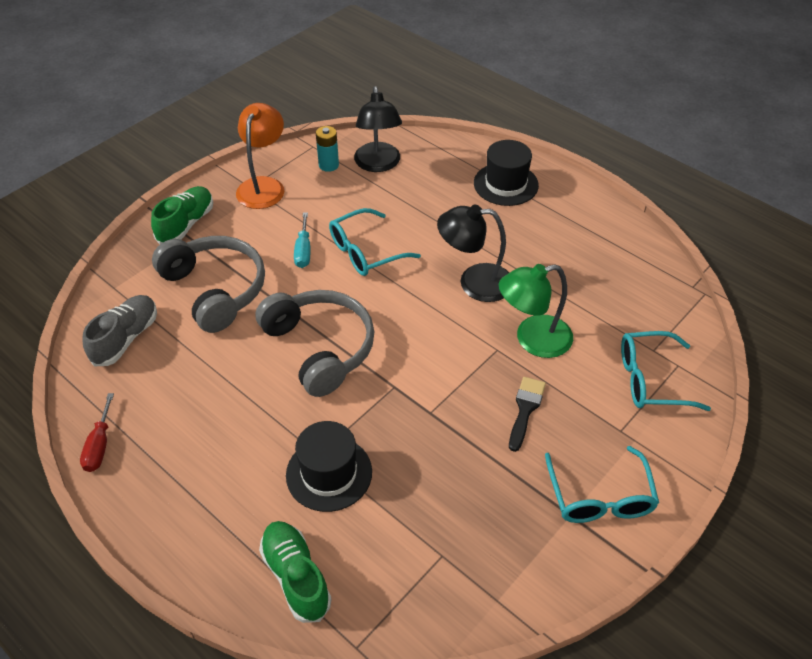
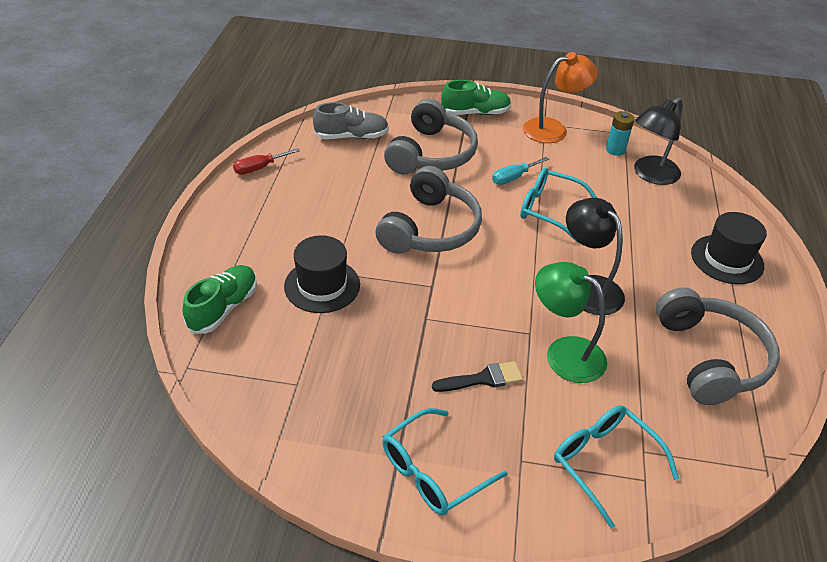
camera: 55 degrees right, 5 degrees down
(593, 258) = (710, 358): none -> grey headphones

